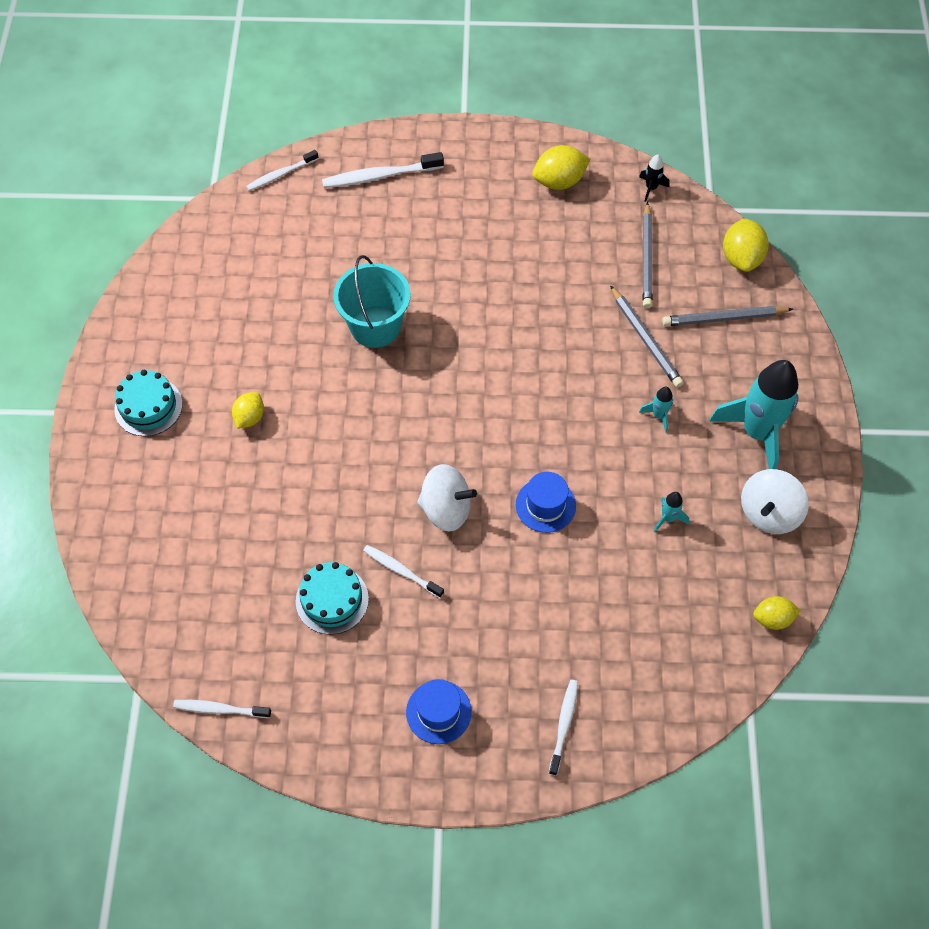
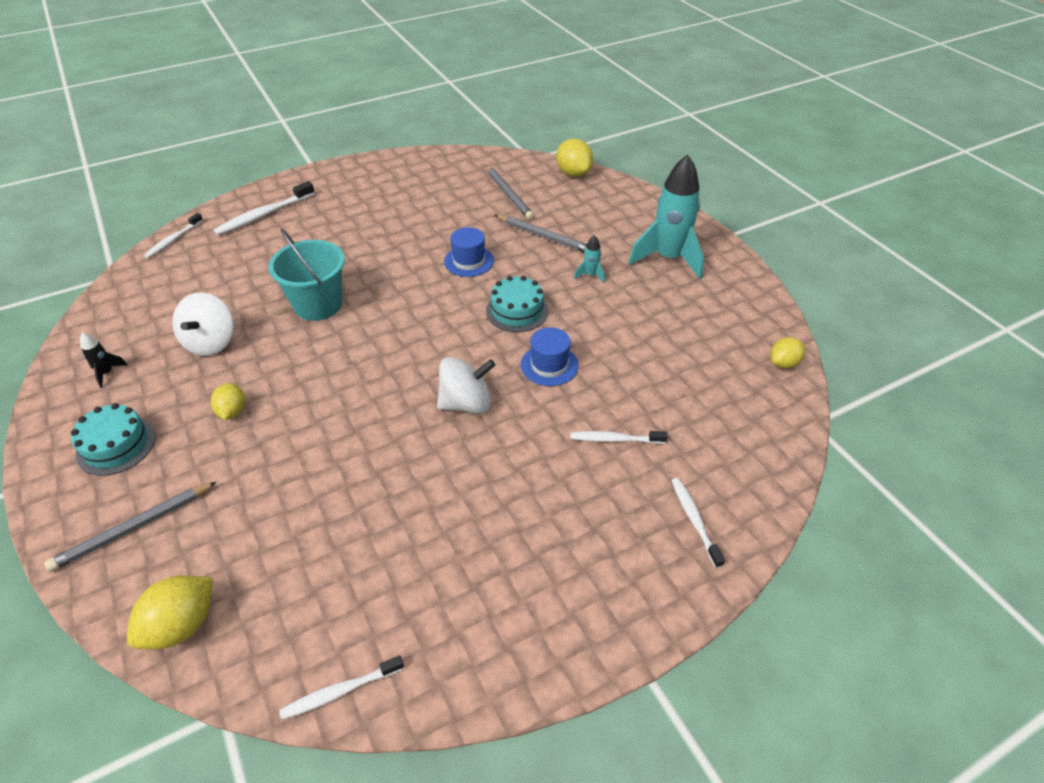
camera: 30 degrees left, 15 degrees down
(332, 600) = (404, 523): turquoise cake -> turquoise cake (517, 311)
(401, 571) = (457, 468): white toothbrush -> white toothbrush (615, 439)
(438, 712) = (575, 569): blue hat -> blue hat (469, 261)
(559, 181) = (411, 175): yellow lemon -> yellow lemon (182, 625)
(651, 188) = (481, 159): black rocket -> black rocket (107, 373)
(668, 518) = (651, 333): turquoise rocket -> none
(724, 318) = (589, 207): grey pencil -> grey pencil (133, 528)
(769, 513) = (719, 300): white spinning top -> white spinning top (211, 342)

